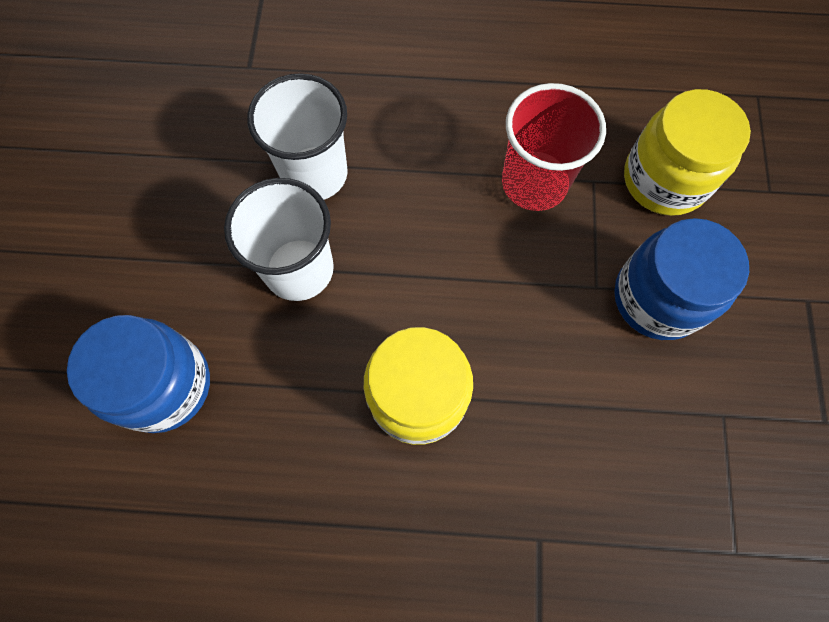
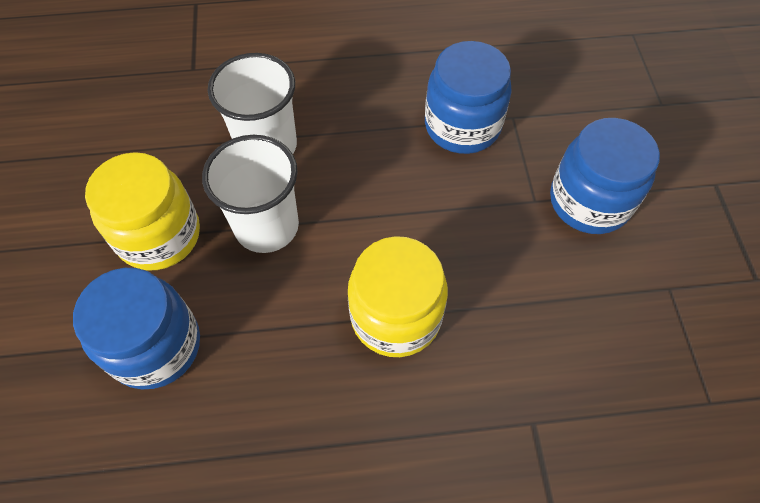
camera: 10 degrees left, 10 degrees down
(534, 183) = (462, 126): red cup -> blue jar
(664, 179) = (572, 108): yellow jar -> yellow jar (159, 235)

